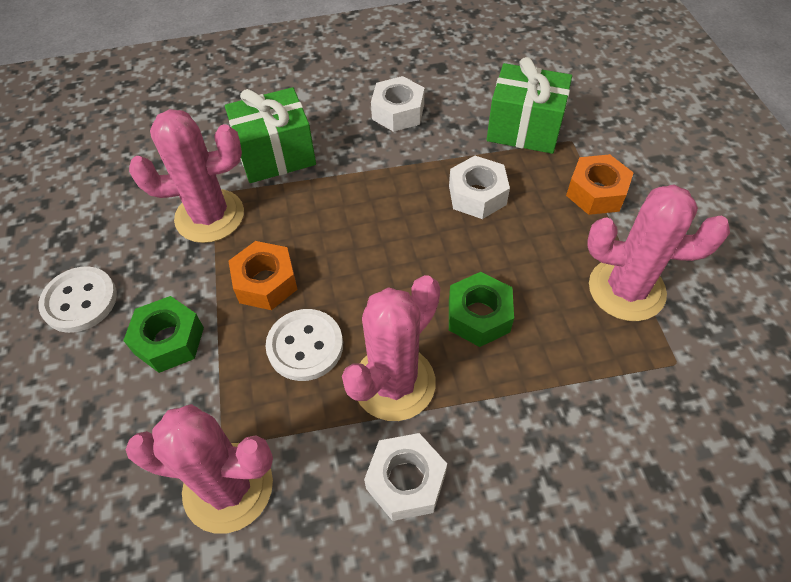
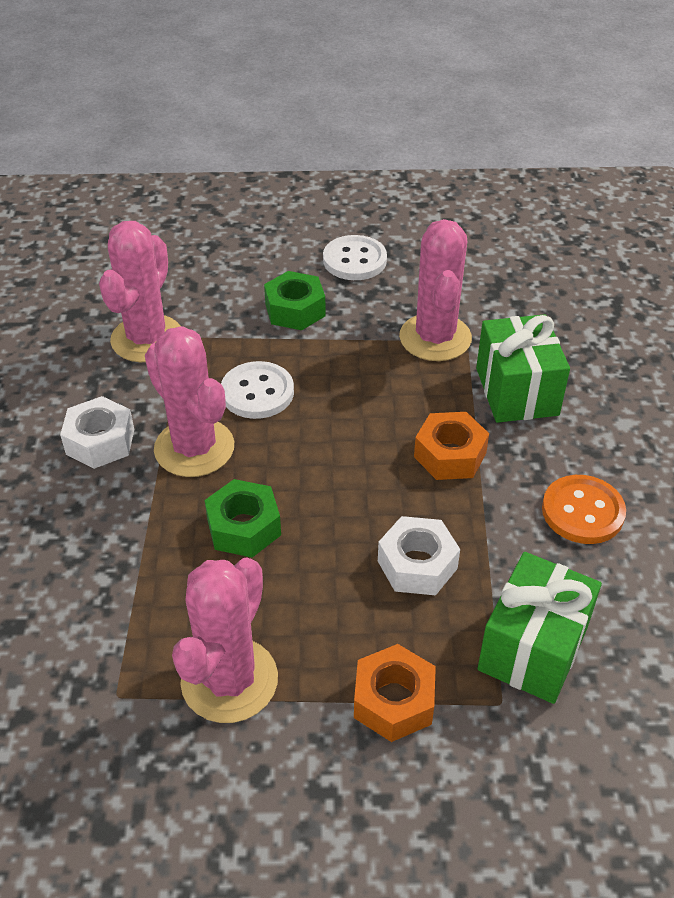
camera: 100 degrees right, 10 degrees down
(265, 282) = (339, 372): orange nut -> orange nut (450, 455)
(398, 112) = (582, 511): white nut -> orange button

